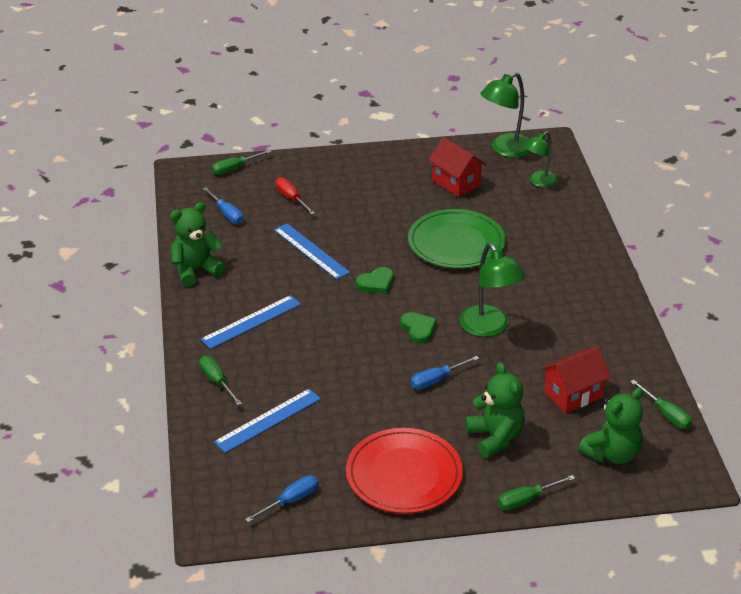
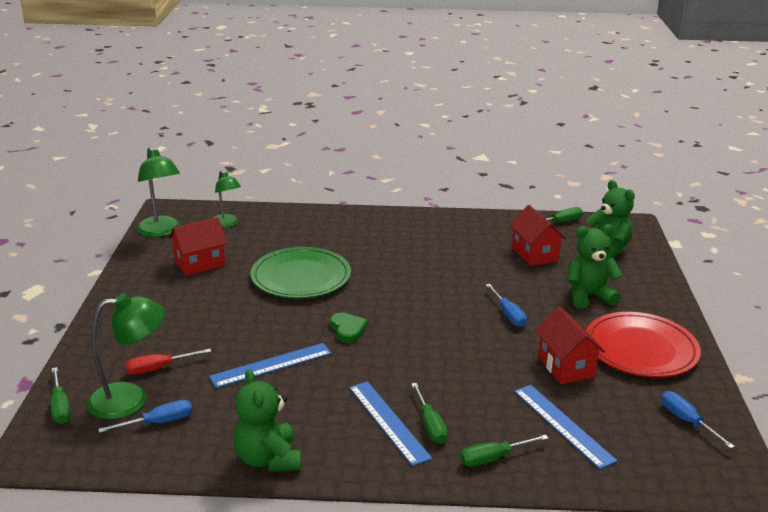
camera: 80 degrees left, 10 degrees down
(356, 421) = (566, 367): none -> red house
(418, 329) = (430, 315): green heart -> none
(489, 328) = (438, 278): green lamp -> green lamp (130, 399)
(527, 500) = (665, 293): green screwdriver -> green screwdriver (430, 425)

